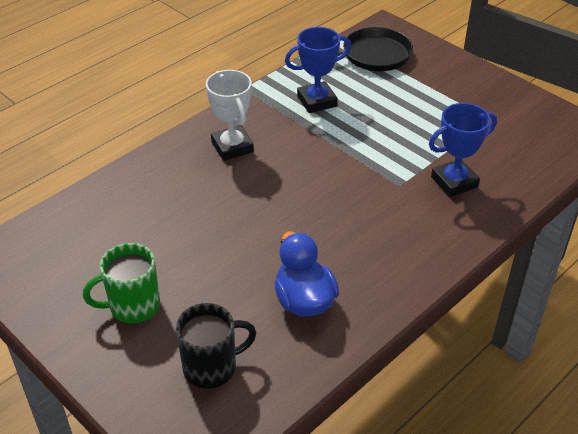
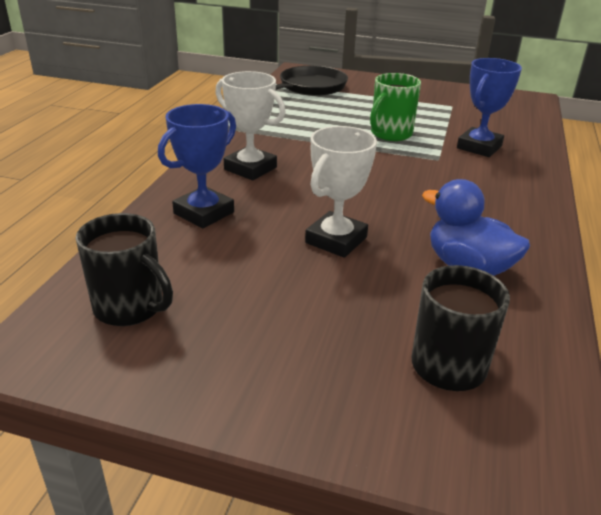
camera: 30 degrees left, 10 degrees down
(60, 248) = (130, 308): none -> black mug
(133, 306) = (287, 336): green mug -> green mug (390, 134)
(232, 241) = (336, 240): none -> white trophy
(317, 101) = (296, 122): blue trophy -> blue trophy (204, 213)

